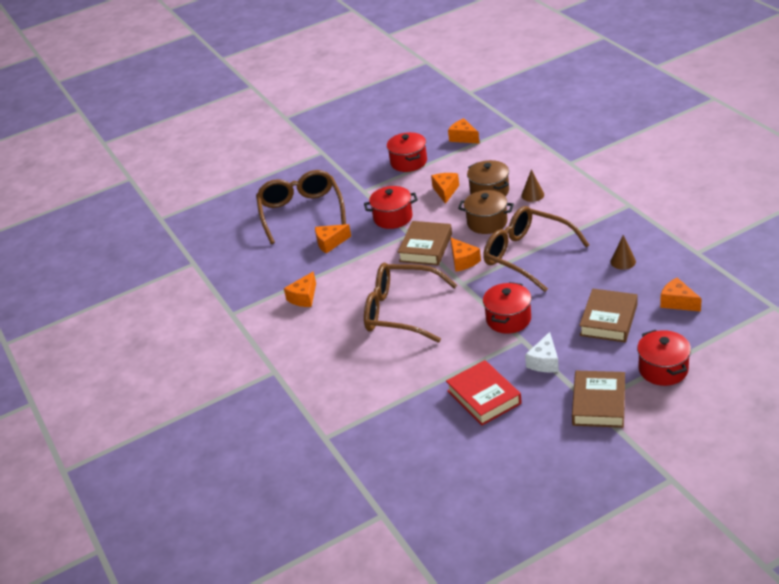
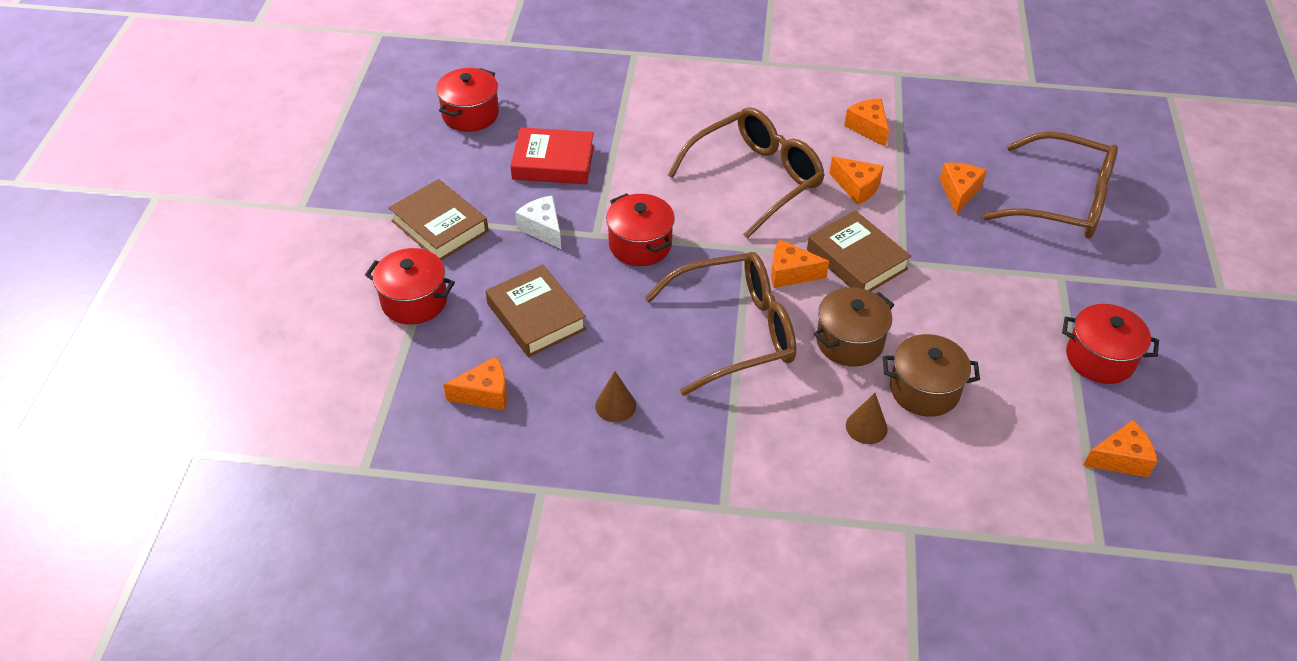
camera: 120 degrees right, 10 degrees up
(393, 217) = (959, 268): red pot -> red pot (470, 114)
(445, 191) = (974, 349): orange cheese -> orange cheese (857, 187)

